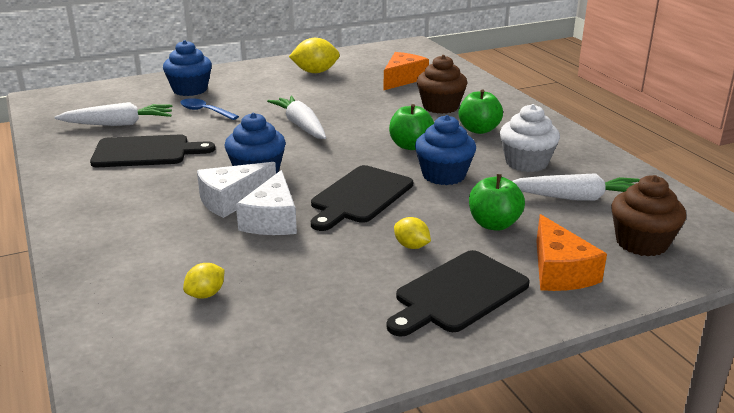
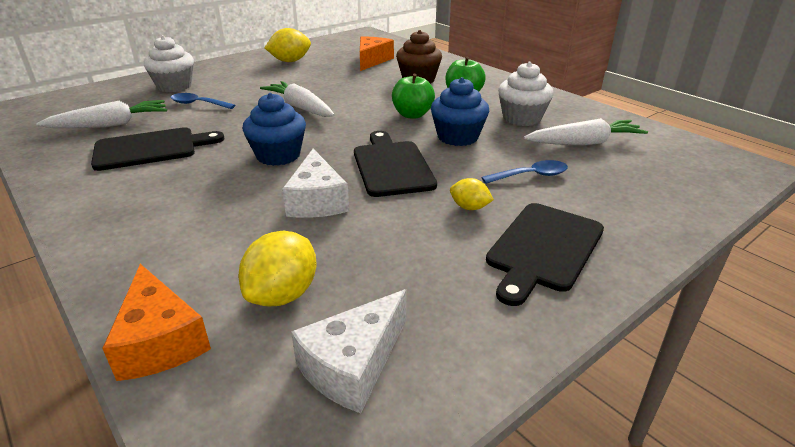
camera: 15 degrees left, 5 degrees up
(190, 90) = (174, 86): blue cupcake -> white cupcake
(206, 294) = (283, 294): yellow lemon -> yellow lemon, size x1.75
(231, 200) = (264, 186): white cheese -> white cheese (353, 365)
(359, 196) = (392, 166): black cutting board -> black cutting board turned 150 degrees clockwise
(494, 224) = (531, 176): green apple -> blue spoon
(560, 271) = (618, 211): orange cheese -> orange cheese (160, 340)
(641, 243) = (666, 175): brown cupcake -> none

